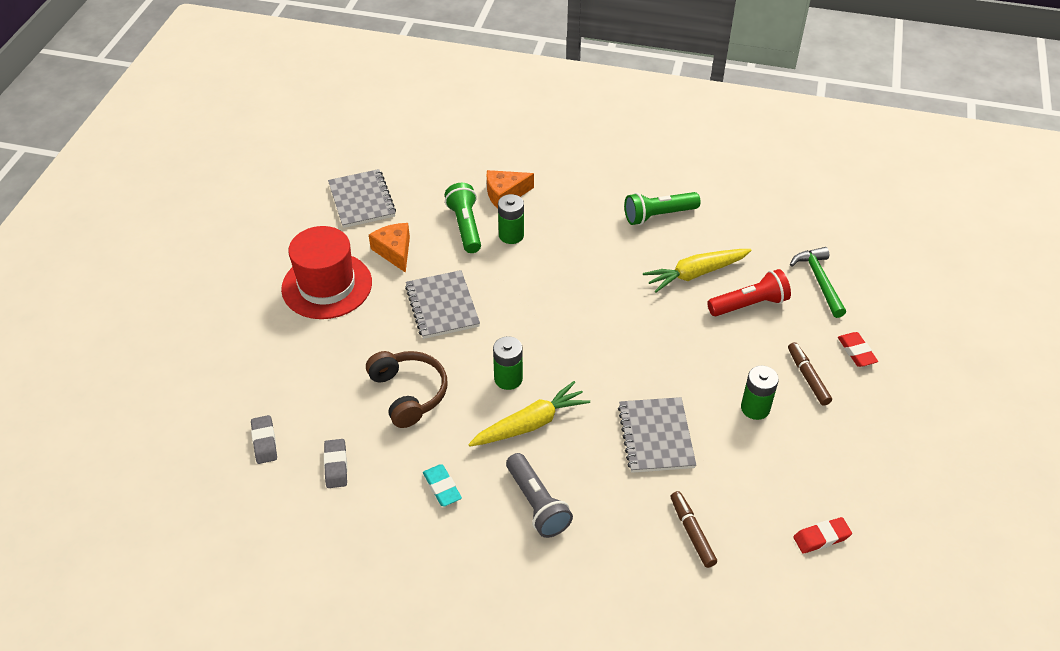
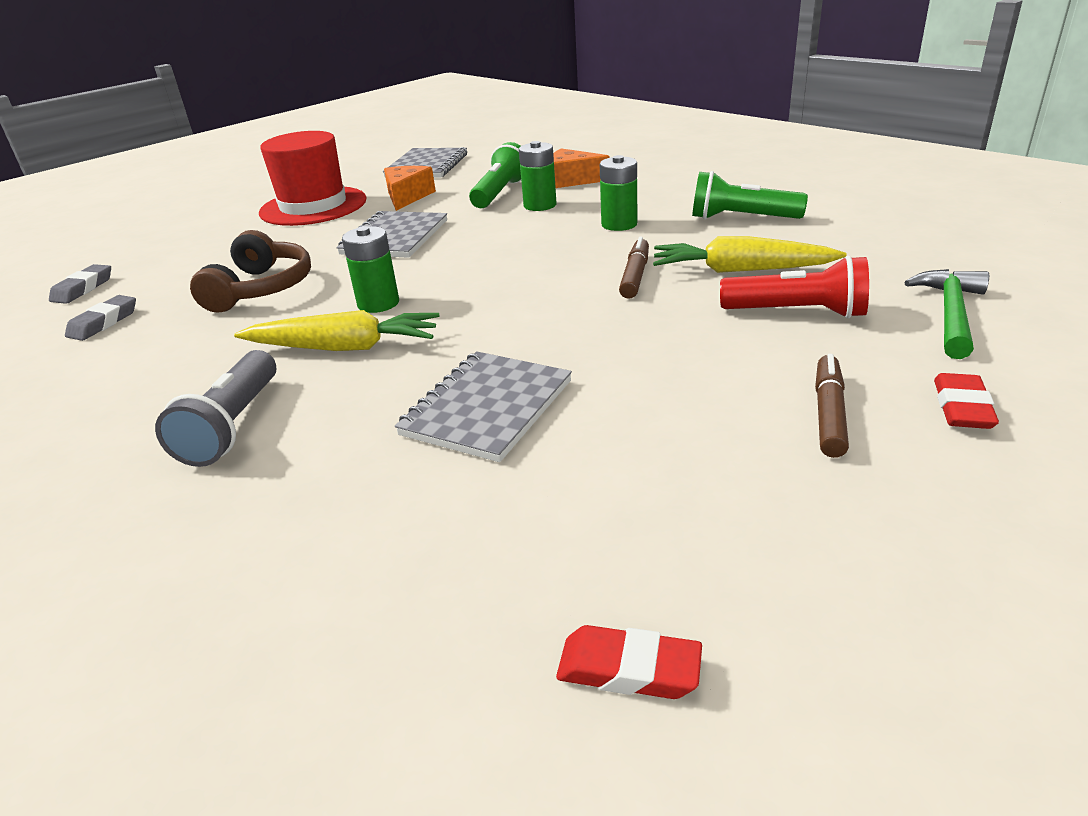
camera: 35 degrees right, 15 degrees down
(442, 487) = (162, 373): turquoise eraser -> none
(692, 533) = (390, 548): brown marker -> brown marker (635, 276)
(755, 408) = (689, 423): green battery -> green battery (619, 224)

